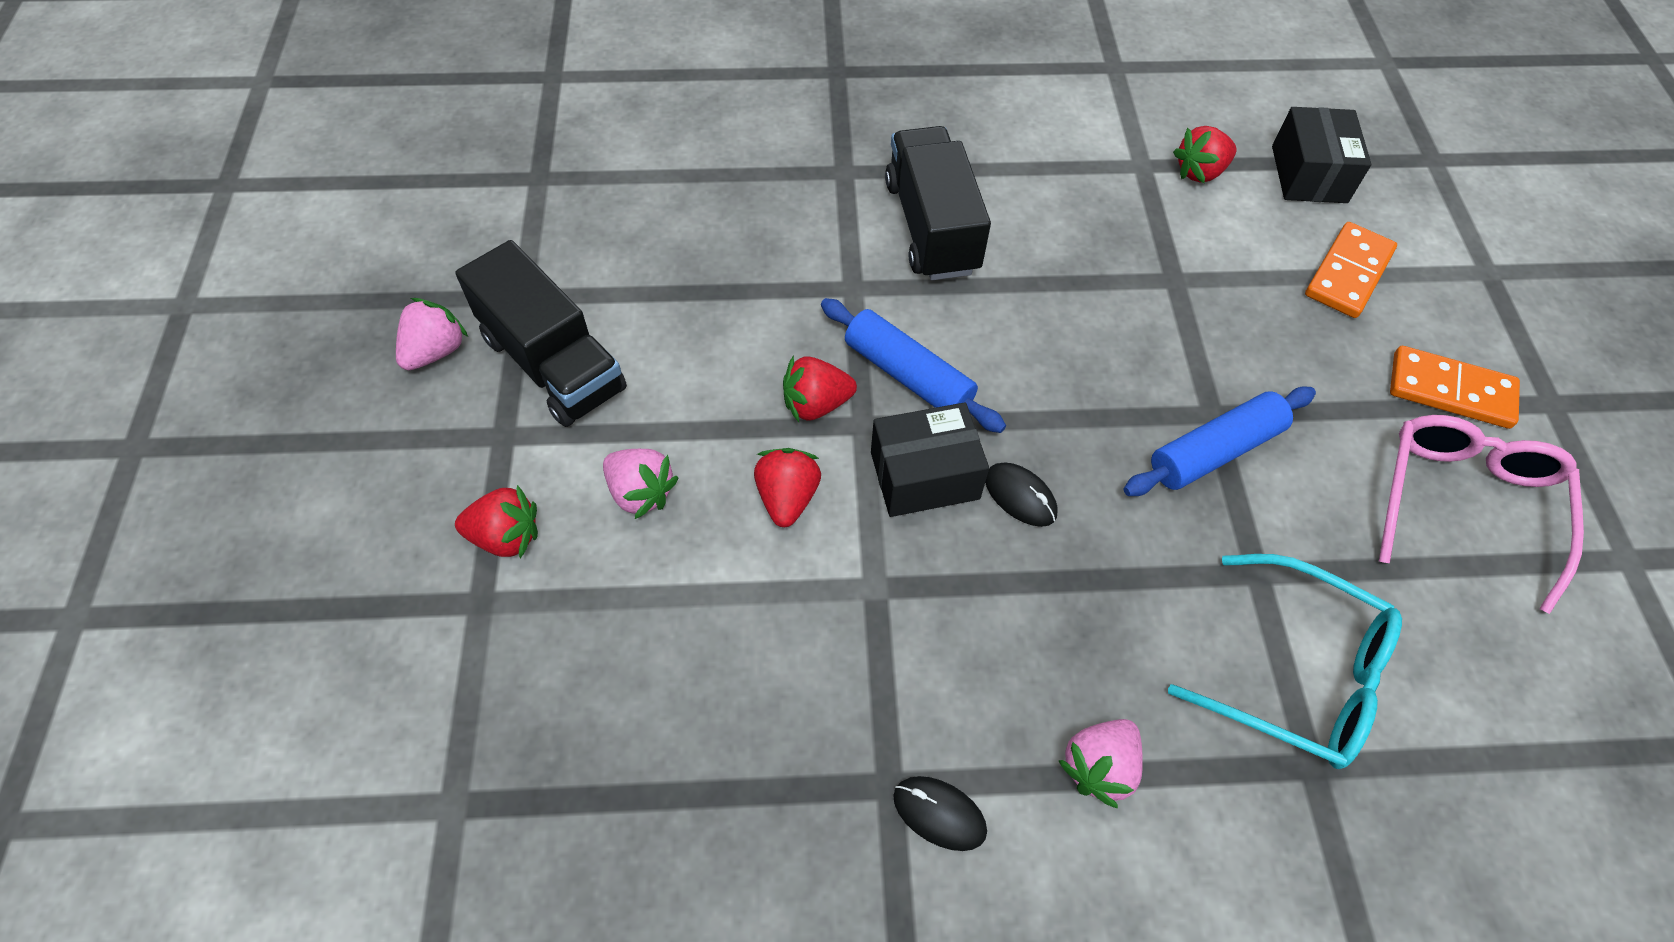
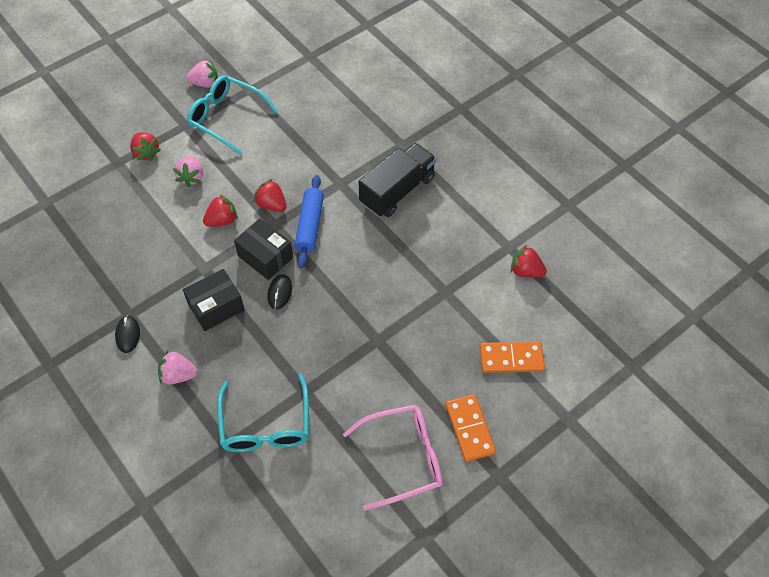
camera: 55 degrees right, 0 degrees up
(553, 363) = (226, 118): black truck -> turquoise glasses
(1214, 451) = (357, 349): blue rolling pin -> none
(1309, 174) = (567, 316): black box -> black box (216, 307)

